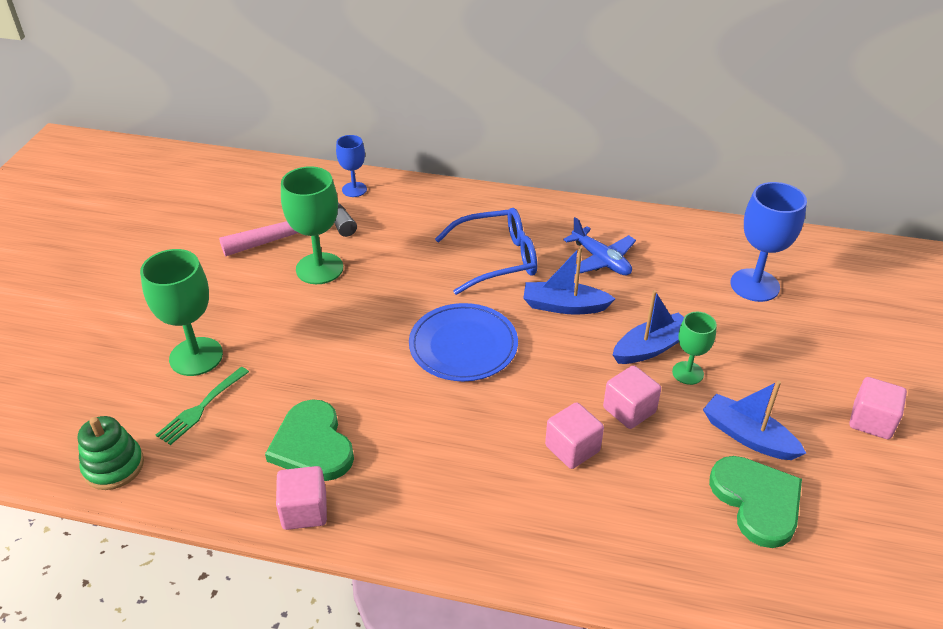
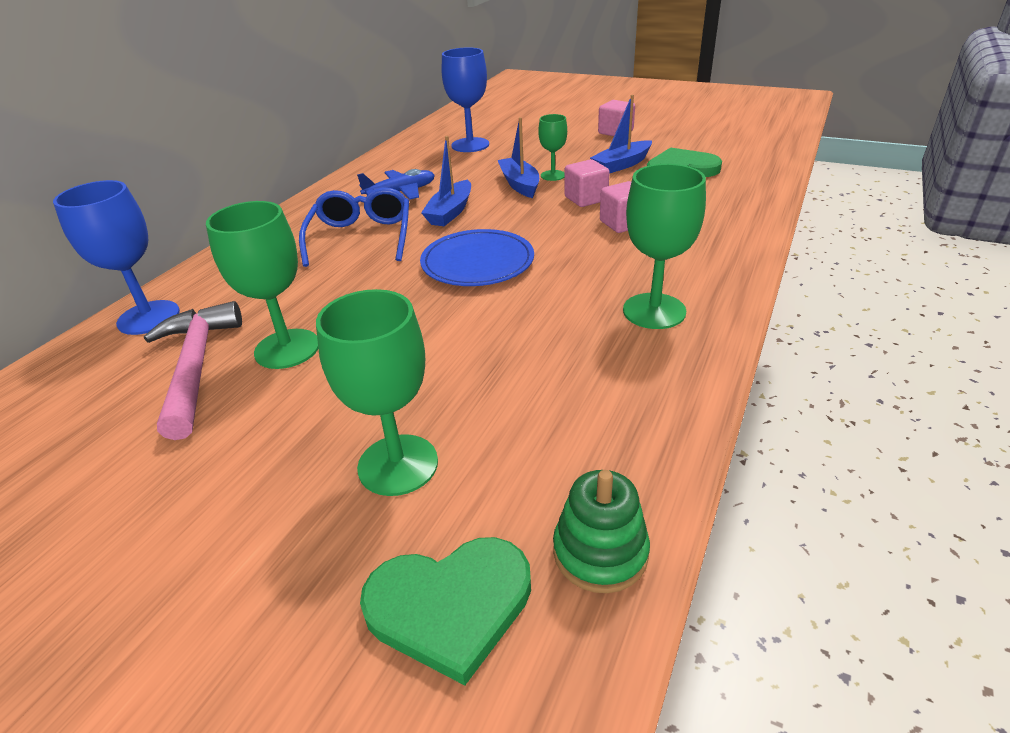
camera: 75 degrees left, 5 degrees down
(202, 407) = (504, 455): green fork -> none
(304, 511) = (688, 367): pink cube -> none
(312, 445) = (592, 360): green heart -> green heart (450, 605)
(354, 189) = (148, 317): blue goblet -> blue goblet, size x1.71
(391, 484) = (654, 311): none -> green goblet

